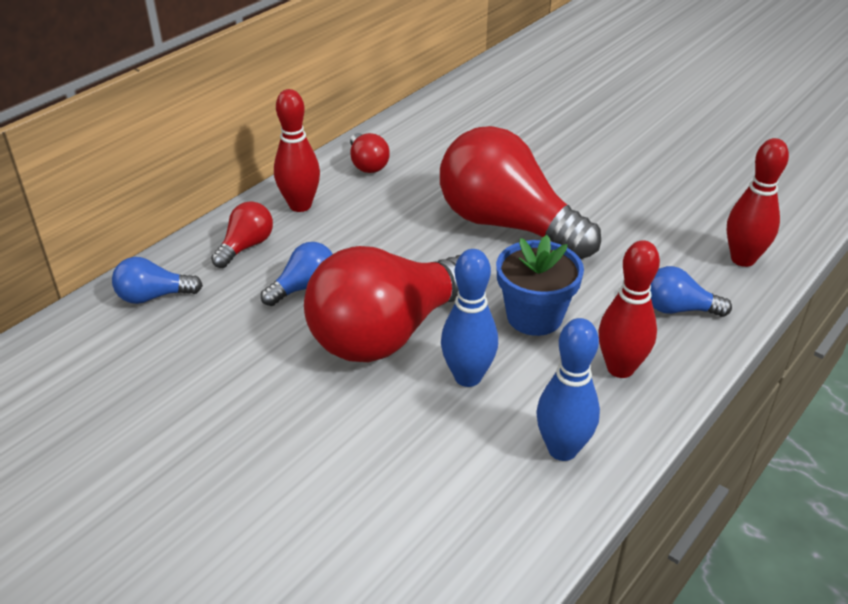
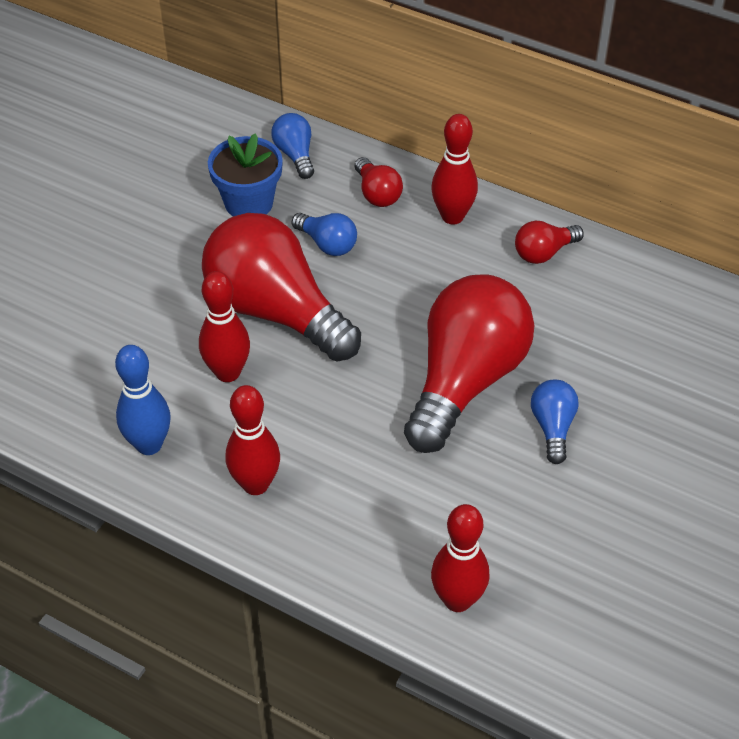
camera: 80 degrees right, 10 degrees up
(246, 246) = (377, 194): red light bulb -> red light bulb turned 45 degrees clockwise
(467, 377) = (228, 372): blue bowling pin -> red bowling pin
(534, 316) = (318, 414): blue flower pot -> blue flower pot (249, 203)
(678, 309) = (354, 534): blue light bulb -> blue light bulb (552, 427)

